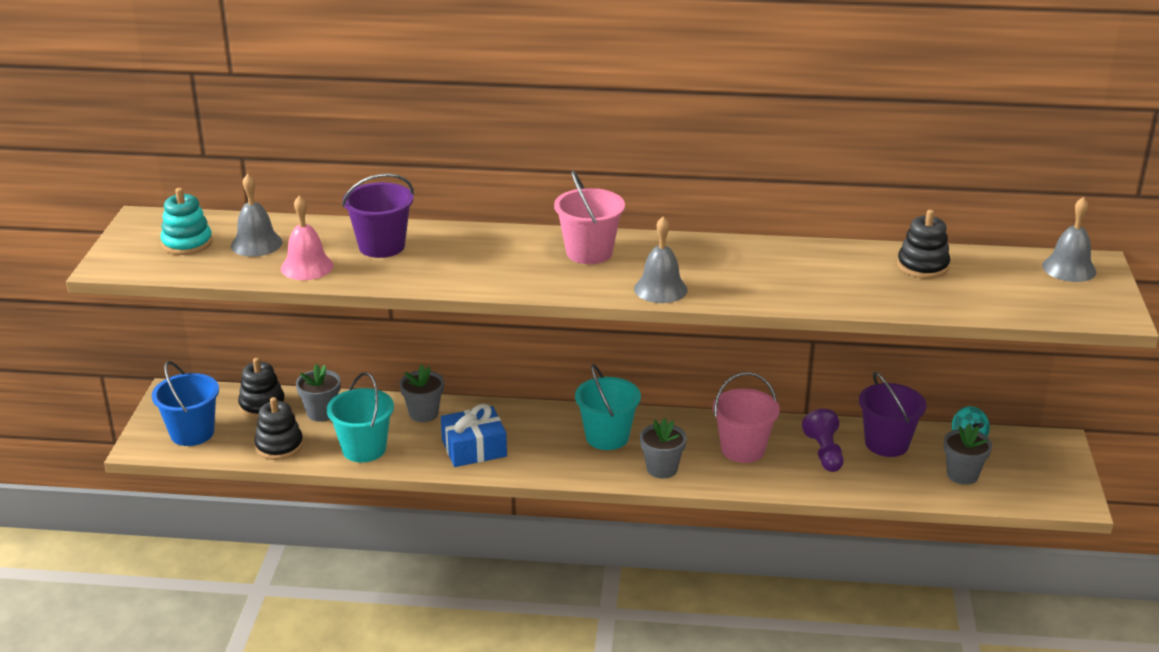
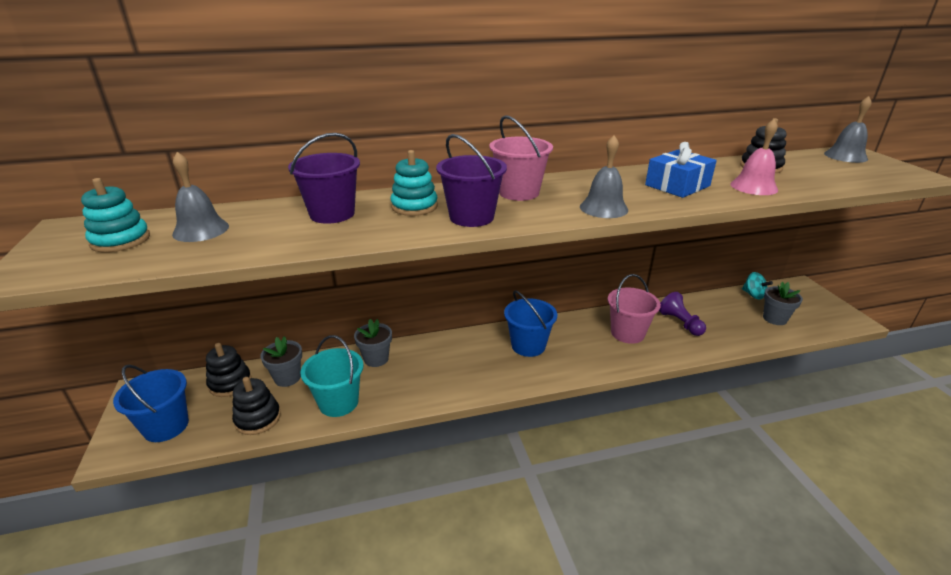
camera: 20 degrees left, 0 degrees up
(307, 267) = (264, 241): pink bell -> pink bell (753, 187)
(467, 251) = (414, 206): none -> turquoise stacking toy
(474, 448) = (432, 379): blue gift -> blue gift (677, 185)
(607, 437) = (528, 345): turquoise bucket -> blue bucket
(662, 469) = (585, 361): grey flower pot -> none
(886, 443) = (711, 308): purple bucket -> purple bucket (471, 217)

